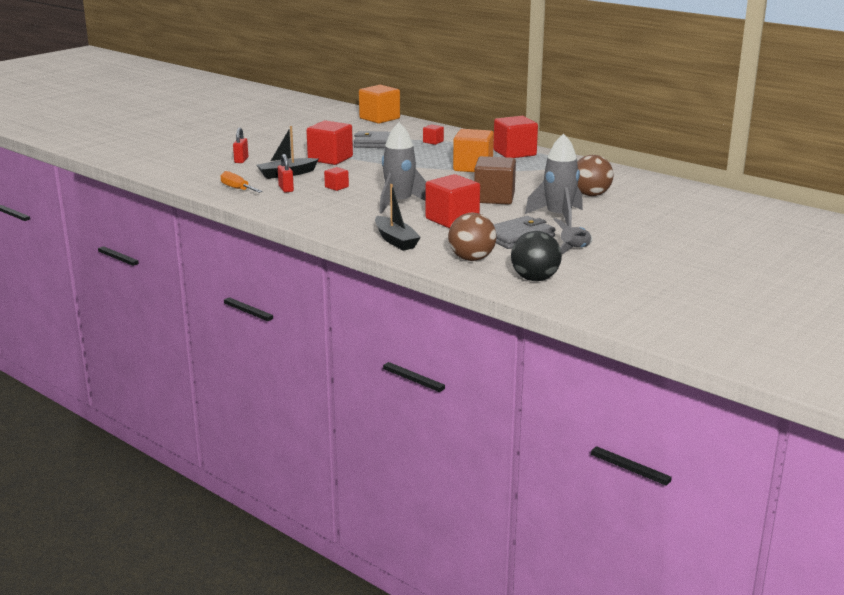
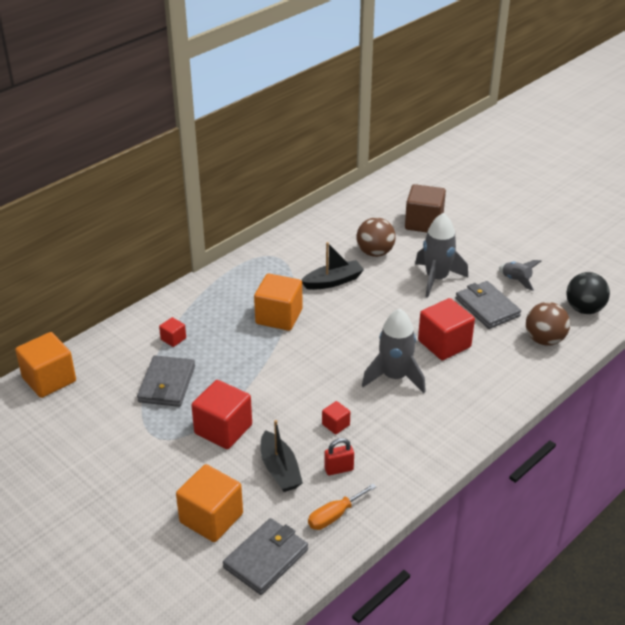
camera: 85 degrees left, 15 degrees up
(201, 174) = (266, 558): none -> grey wallet
(241, 160) = (211, 518): red padlock -> orange cube
(395, 240) = (503, 385): black boat -> black boat (333, 281)
(494, 198) = (381, 311): brown cube -> brown cube (424, 223)
(514, 153) = (233, 283): red cube -> none

